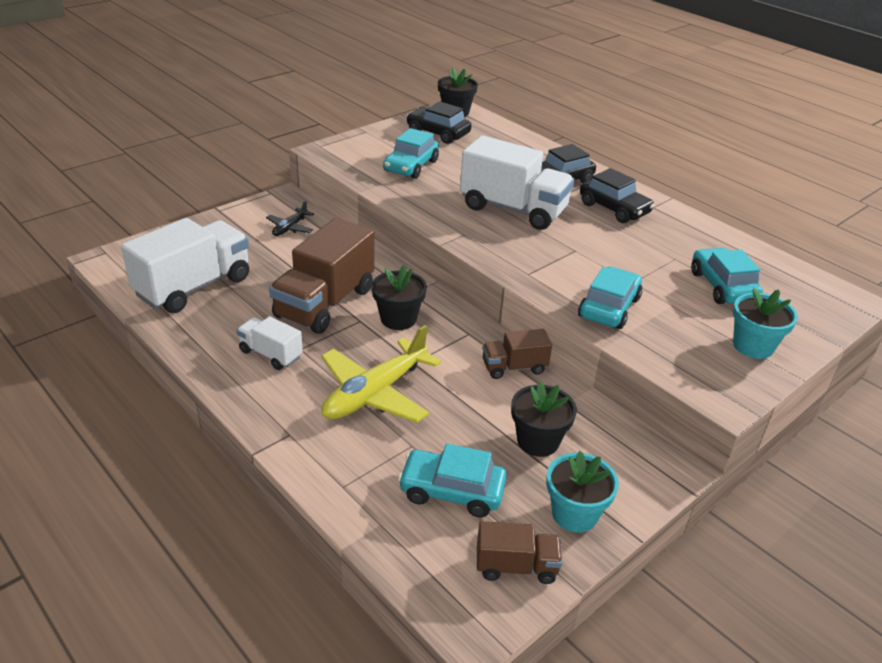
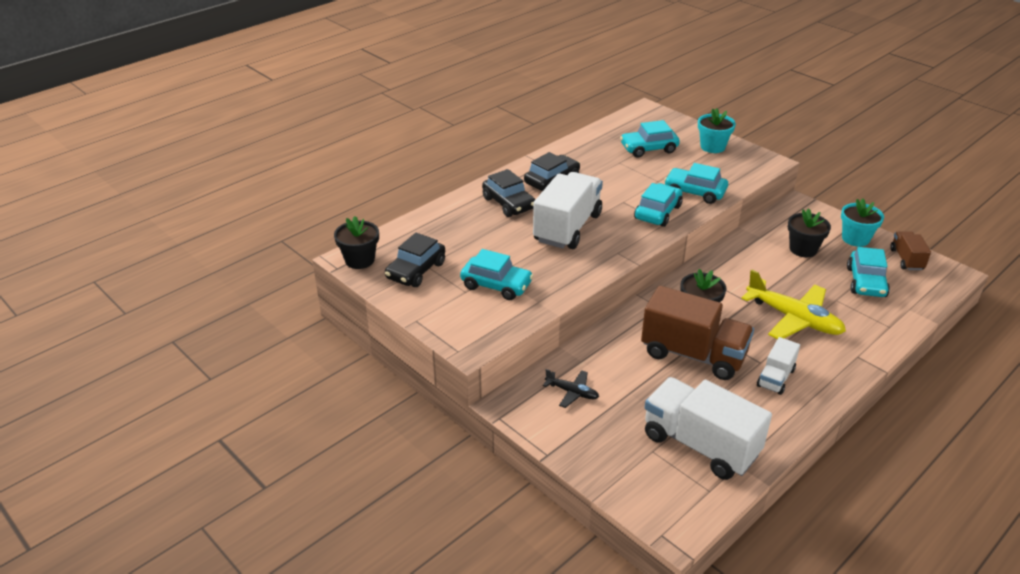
camera: 90 degrees left, 0 degrees up
(514, 367) = (734, 257): brown truck -> none
(552, 271) = (657, 212): none -> turquoise car

